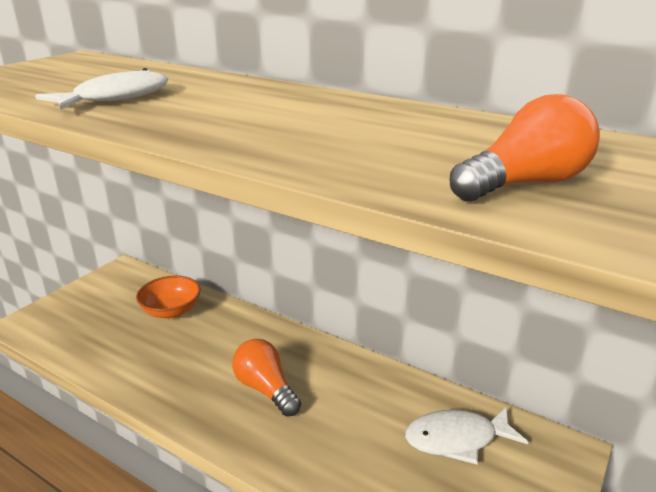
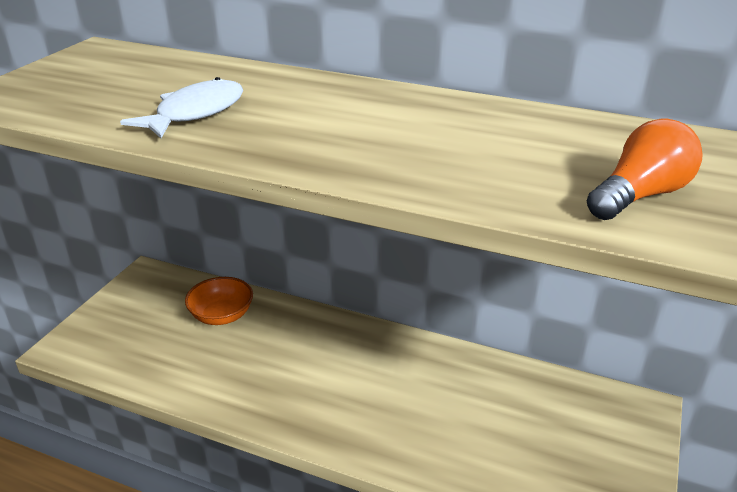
camera: 10 degrees left, 5 degrees up
(265, 389) = (351, 386): orange light bulb -> none
(457, 439) = (546, 411): white fish -> none

